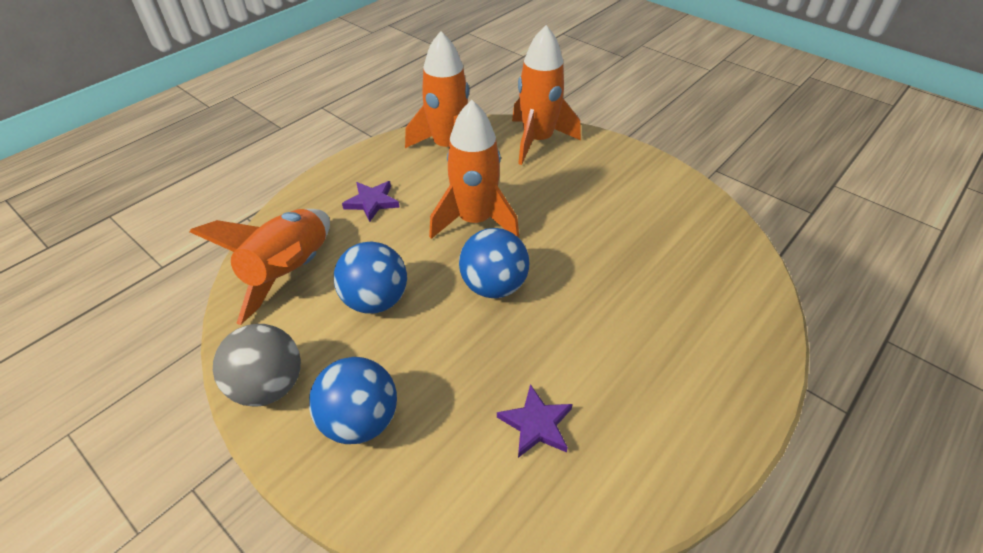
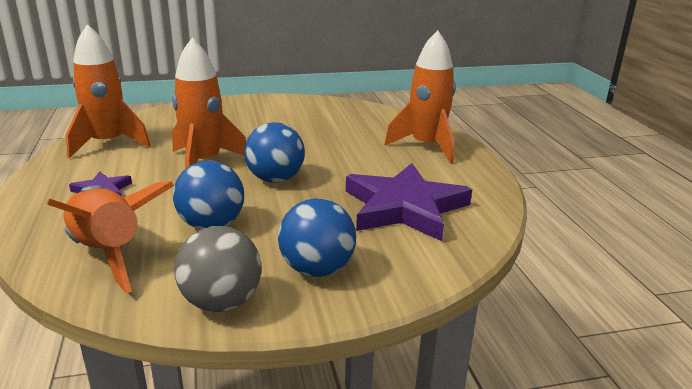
camera: 55 degrees left, 20 degrees down
(536, 424) = (404, 207): purple star -> purple star, size x2.15
(537, 140) = (171, 116): orange rocket -> orange rocket (426, 146)

